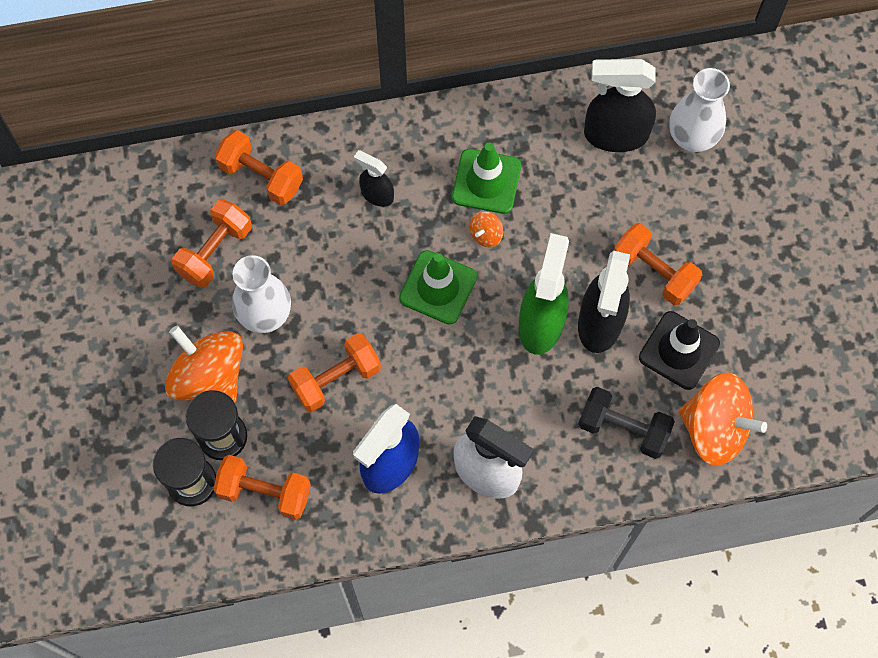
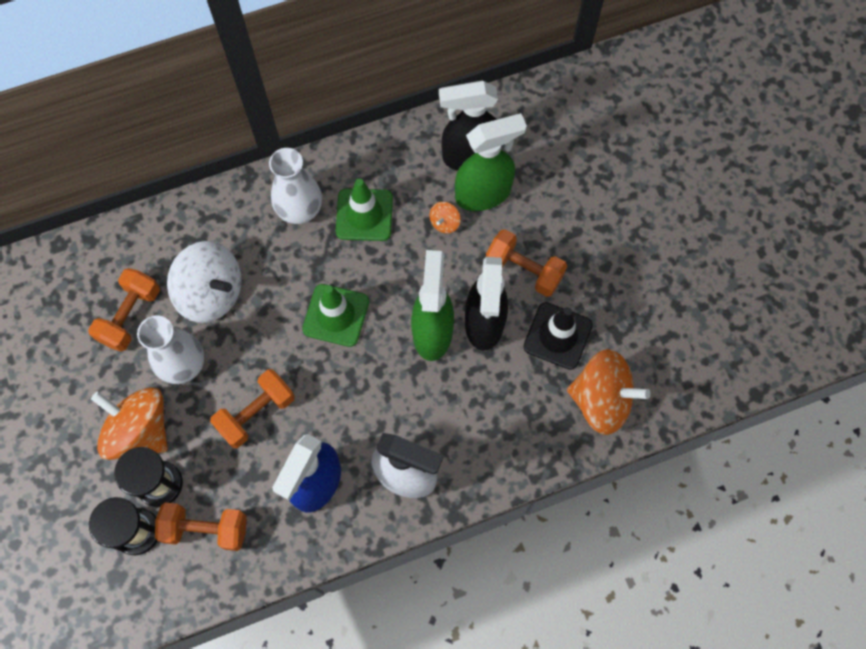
camera: 10 degrees left, 0 degrees up
(261, 176) = (163, 242): orange dumbbell -> none
(306, 241) = (211, 293): none -> white spinning top
(377, 194) = (269, 242): black spray bottle -> none
(486, 234) = (371, 261): orange spinning top -> orange spinning top (444, 223)
(623, 179) = (483, 194): none -> green spray bottle
(623, 428) = (521, 414): black dumbbell -> none
(692, 137) = (536, 148): white vase -> white vase (300, 210)

